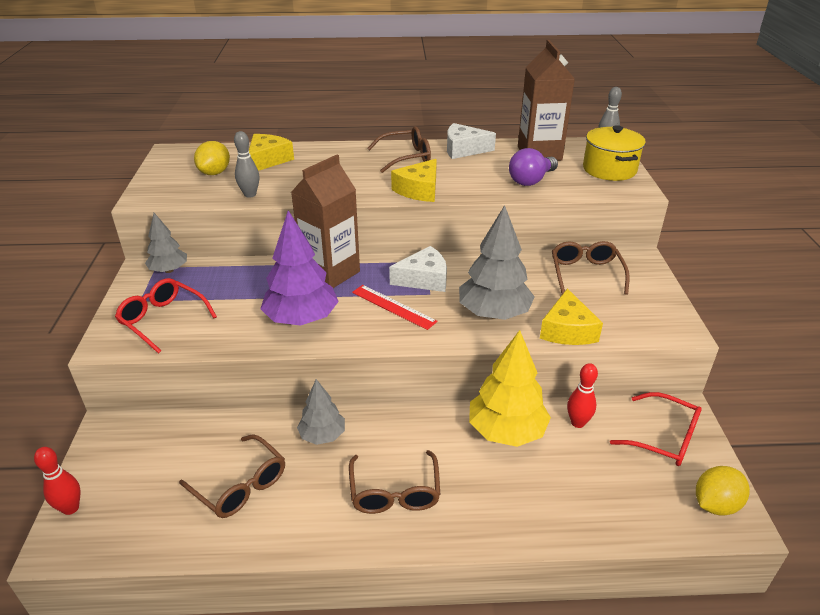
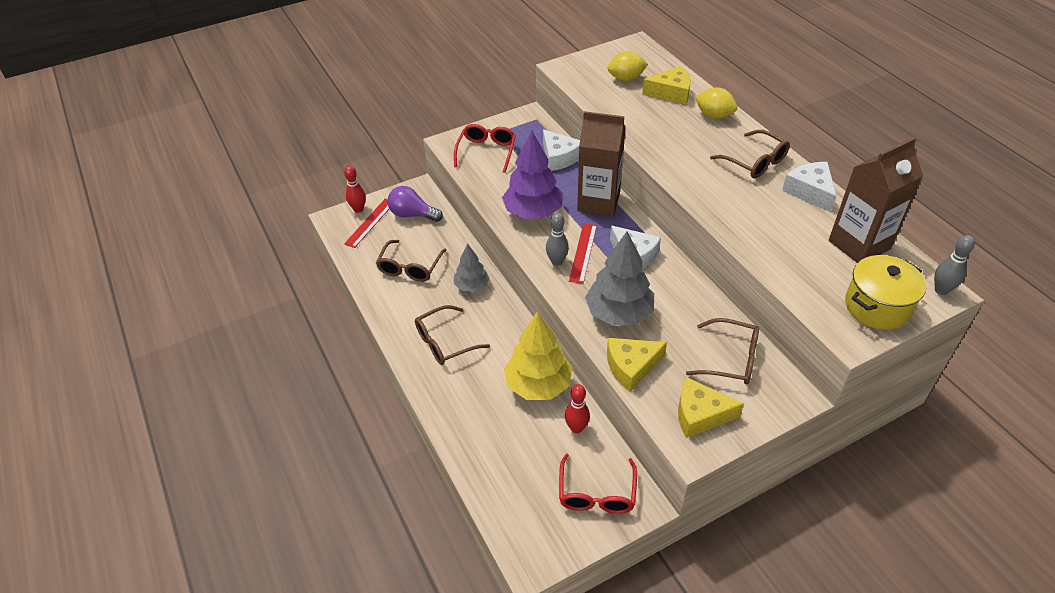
camera: 65 degrees right, 10 degrees up
(112, 503) = (370, 222): none -> red ruler
(169, 270) = (538, 126): grey tree -> none
(236, 273) = (559, 157): none -> white cheese
(250, 194) = (610, 109): grey bowling pin -> grey bowling pin (557, 262)
(419, 190) = (702, 191): yellow cheese -> yellow cheese (700, 414)
(531, 180) = (791, 255): purple light bulb -> purple light bulb (413, 214)
(586, 273) = (730, 359): brown glasses -> brown glasses turned 45 degrees clockwise
(715, 504) = (540, 542): yellow lemon -> yellow lemon (714, 116)

